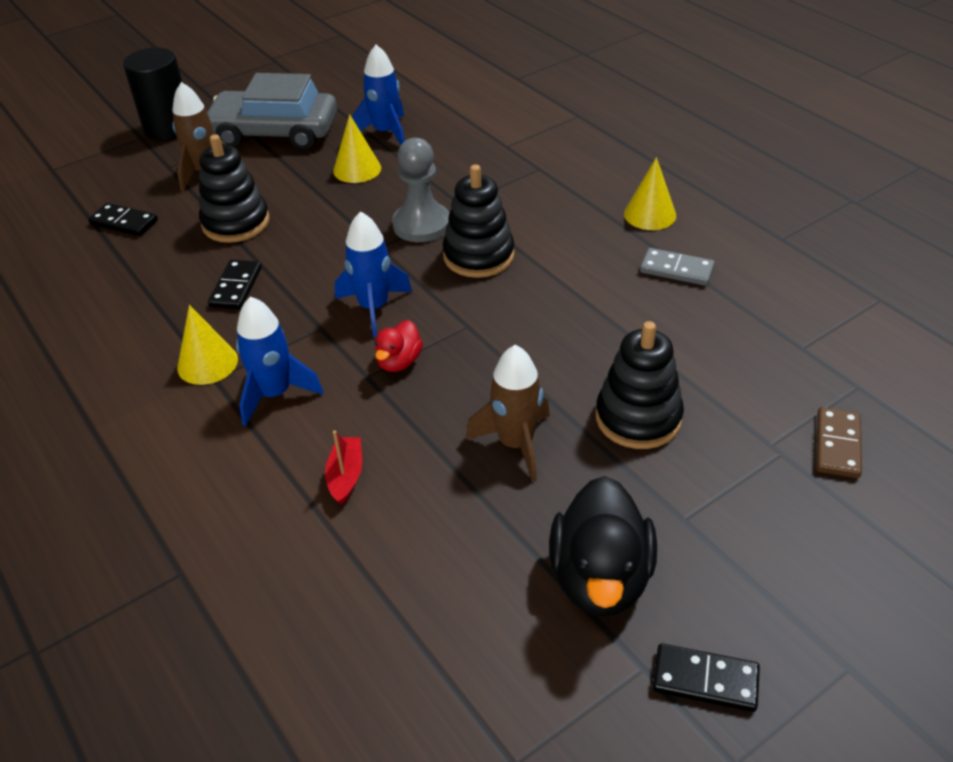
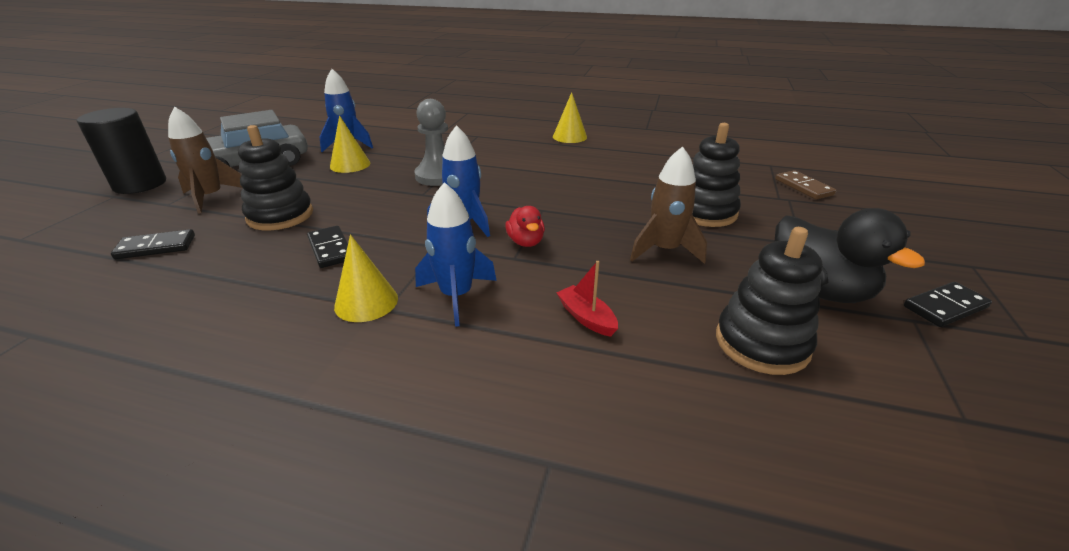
camera: 40 degrees left, 10 degrees down
(478, 256) = (499, 178): black stacking toy -> black stacking toy (761, 343)
(676, 269) = (619, 152): grey domino -> none

